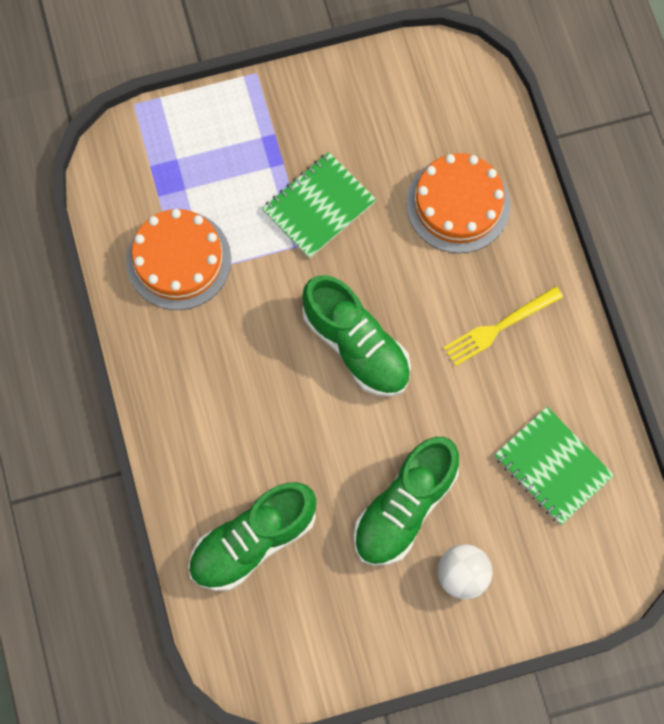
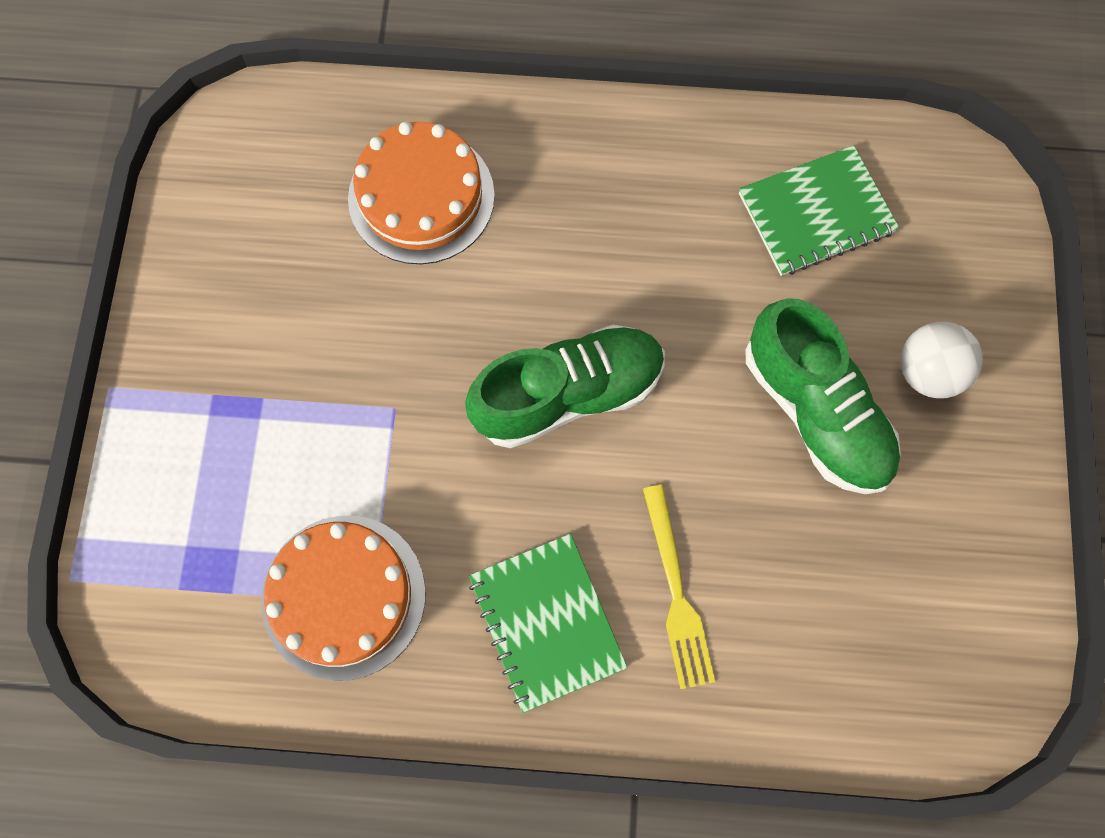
camera: 70 degrees left, 0 degrees up
(253, 541) = (801, 632): green shoe -> none
(318, 206) = (347, 373): green notebook -> green notebook (546, 622)
(499, 327) = (609, 209): yellow fork -> yellow fork (676, 593)

